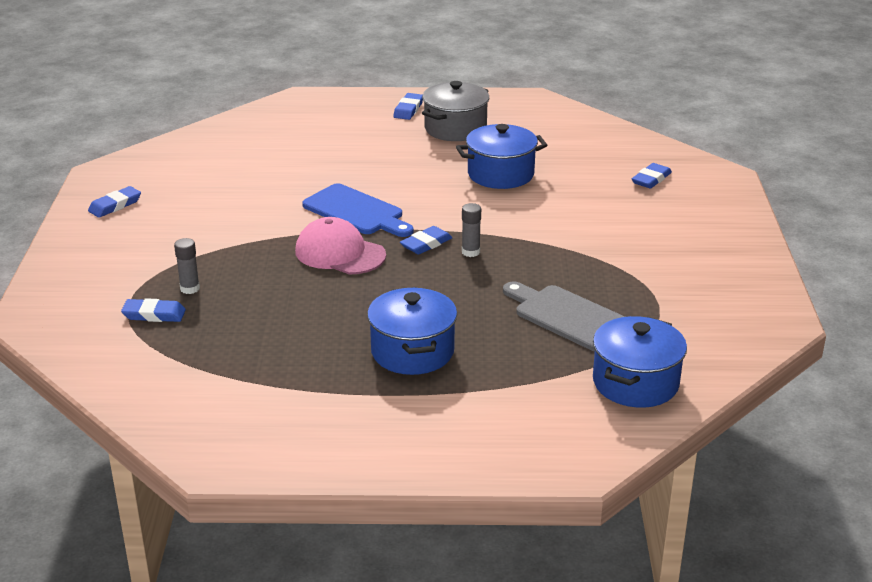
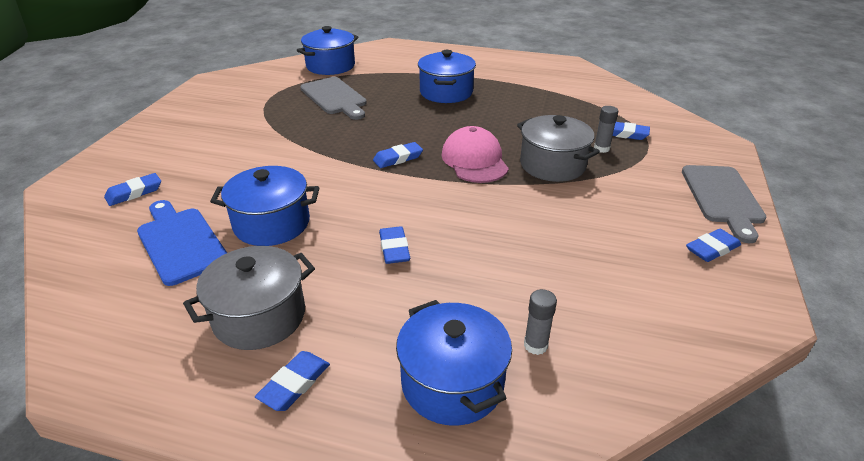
camera: 165 degrees left, 5 degrees up
(76, 250) = (723, 197): none -> grey cutting board
(251, 260) = (552, 165): none -> grey pot
(316, 120) = (452, 383): none -> blue pot
(340, 253) = (474, 160): pink cap -> pink cap turned 150 degrees counterclockwise
(356, 212) = (446, 199): blue cutting board -> blue cutting board (180, 242)
(385, 172) = (394, 248): none -> blue eraser
(470, 252) = (366, 146): grey glue stick -> grey glue stick (535, 345)

